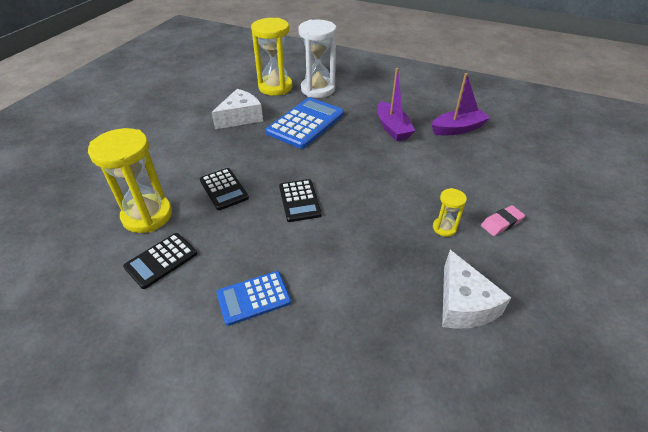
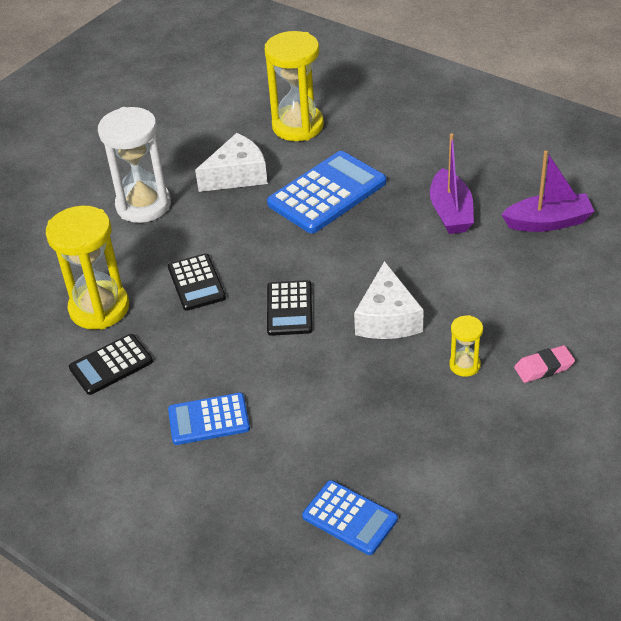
camera: 15 degrees right, 0 degrees up
(318, 89) = (360, 135): white hourglass -> white hourglass (143, 205)
(402, 375) = (349, 518): none -> blue calculator
(463, 304) = (449, 456): white cheese -> white cheese (387, 318)

